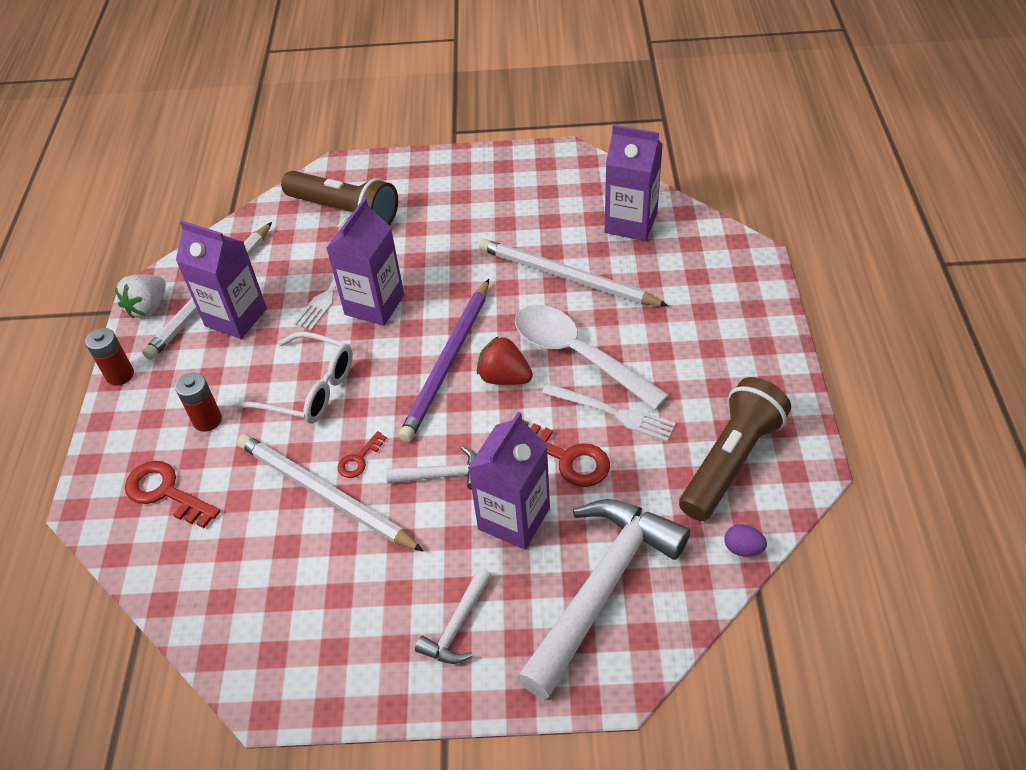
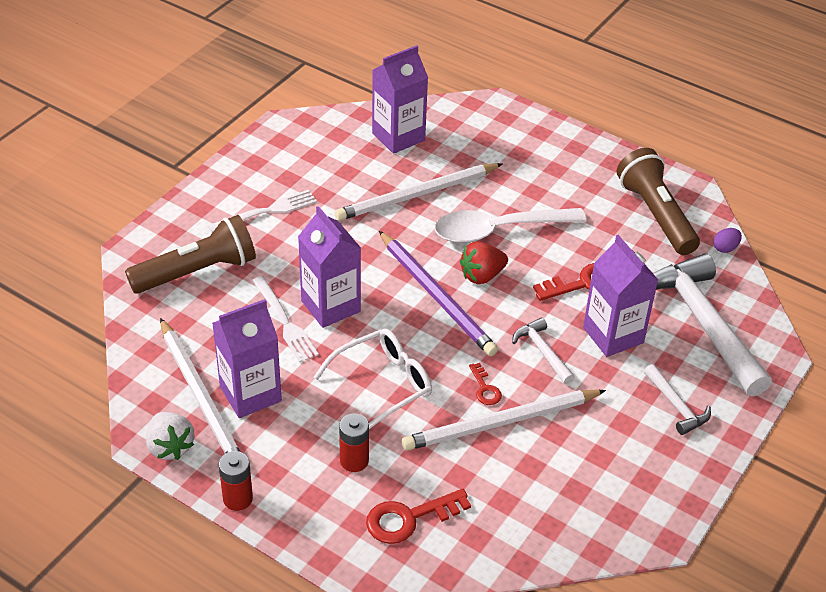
camera: 60 degrees left, 5 degrees down
(442, 475) = (542, 351): white hammer -> white hammer turned 60 degrees counterclockwise
(612, 413) = (566, 243): white fork -> white fork (266, 212)

